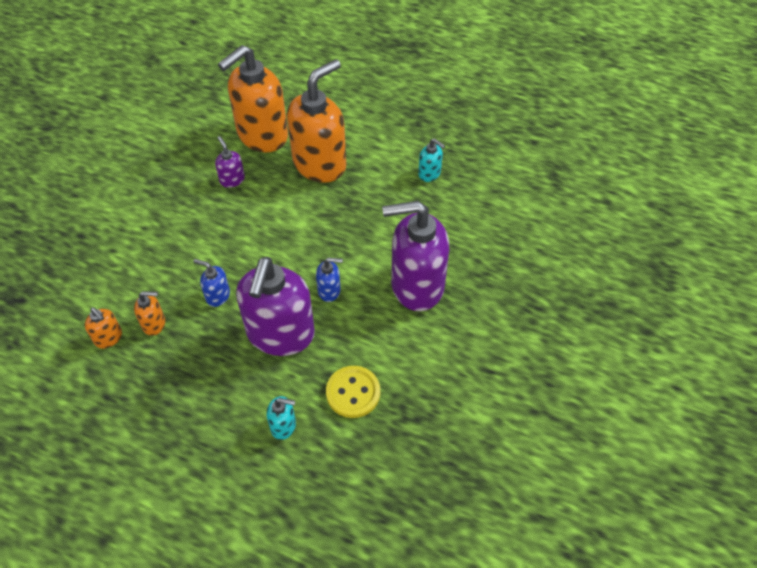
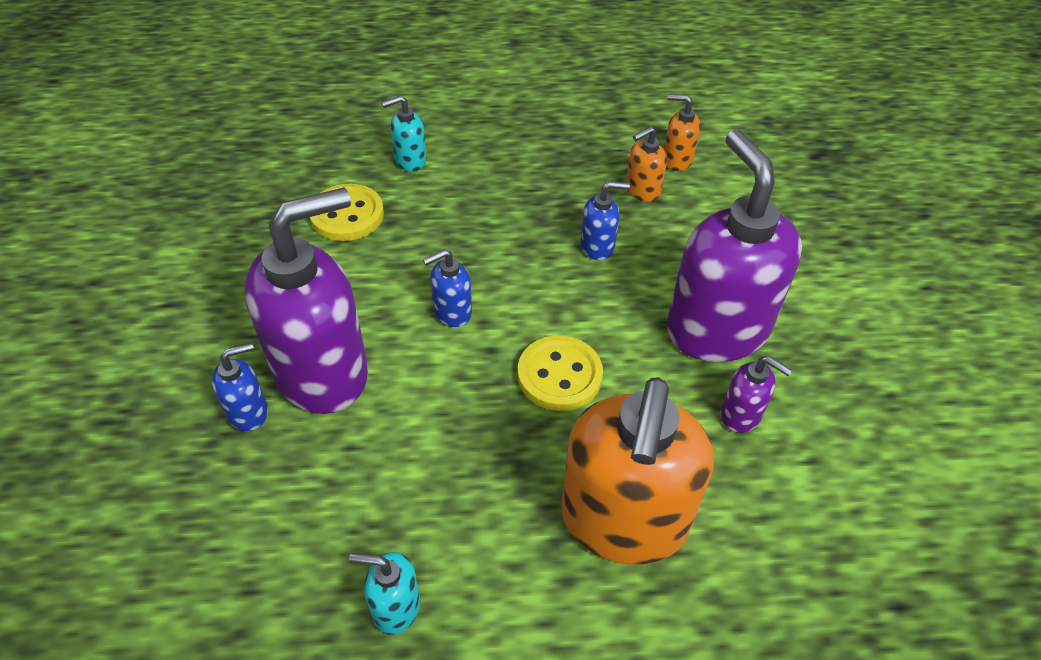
camera: 150 degrees right, 5 degrees down
(262, 135) = (779, 531): orange soap dispenser -> none
(280, 334) = (480, 237): purple soap dispenser -> purple soap dispenser (716, 329)
(299, 232) = (559, 375): none -> yellow button
(463, 280) = (248, 412): none -> blue soap dispenser

